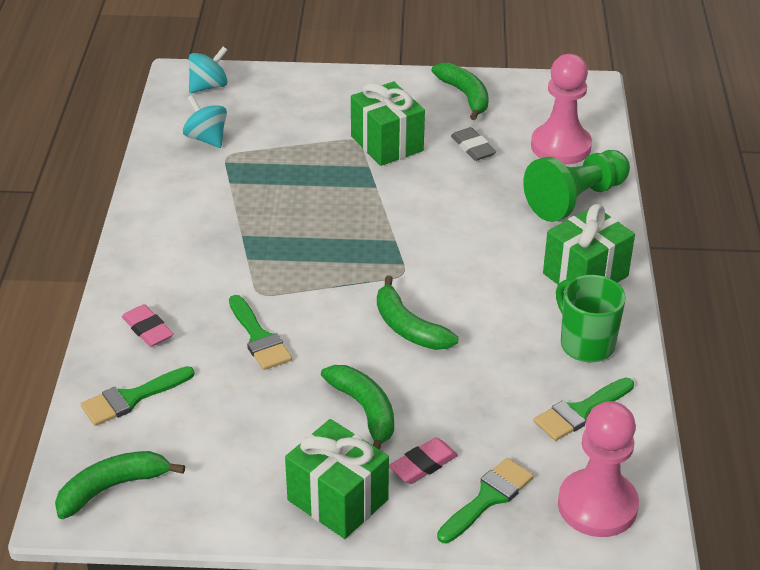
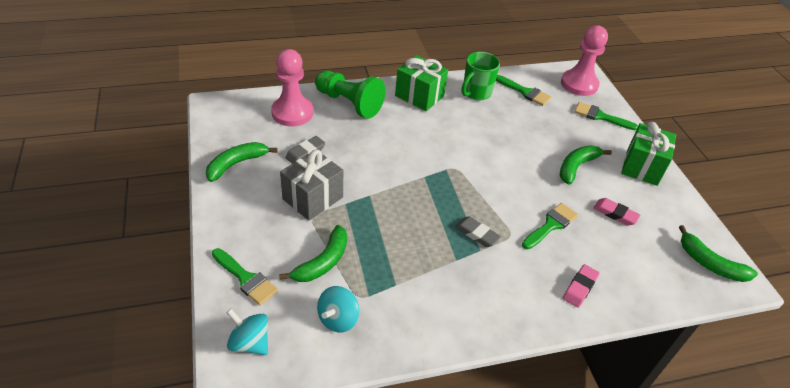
camera: 110 degrees left, 5 degrees up
(131, 398) = (642, 277): green brush -> green brush (246, 279)
(274, 263) = (477, 234): none -> grey eraser
(387, 144) = (313, 198): green gift -> grey gift
(408, 327) = (501, 159): green banana -> green banana (322, 262)
(423, 464) = (597, 140): pink eraser -> pink eraser (615, 214)

